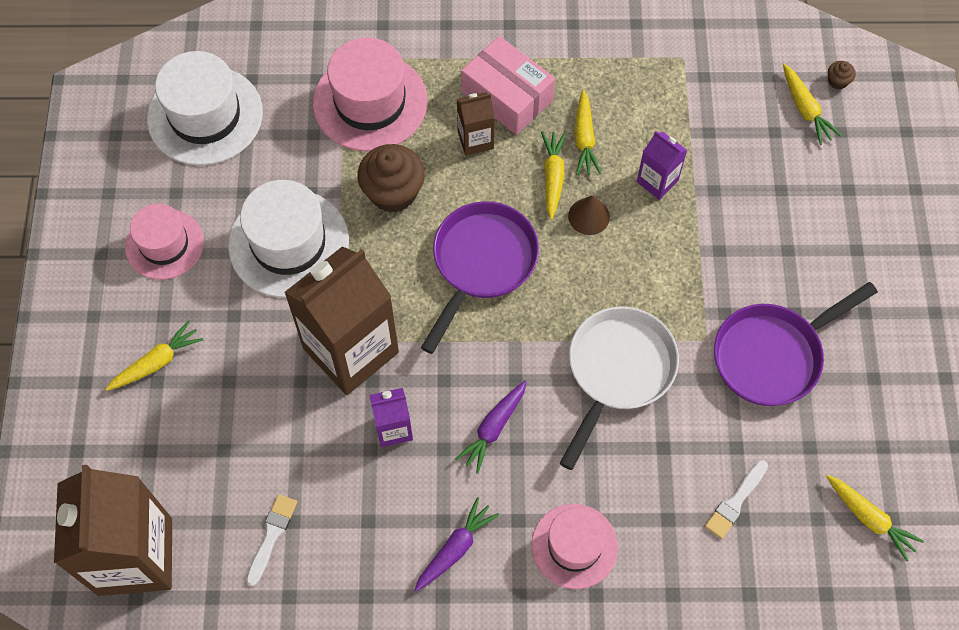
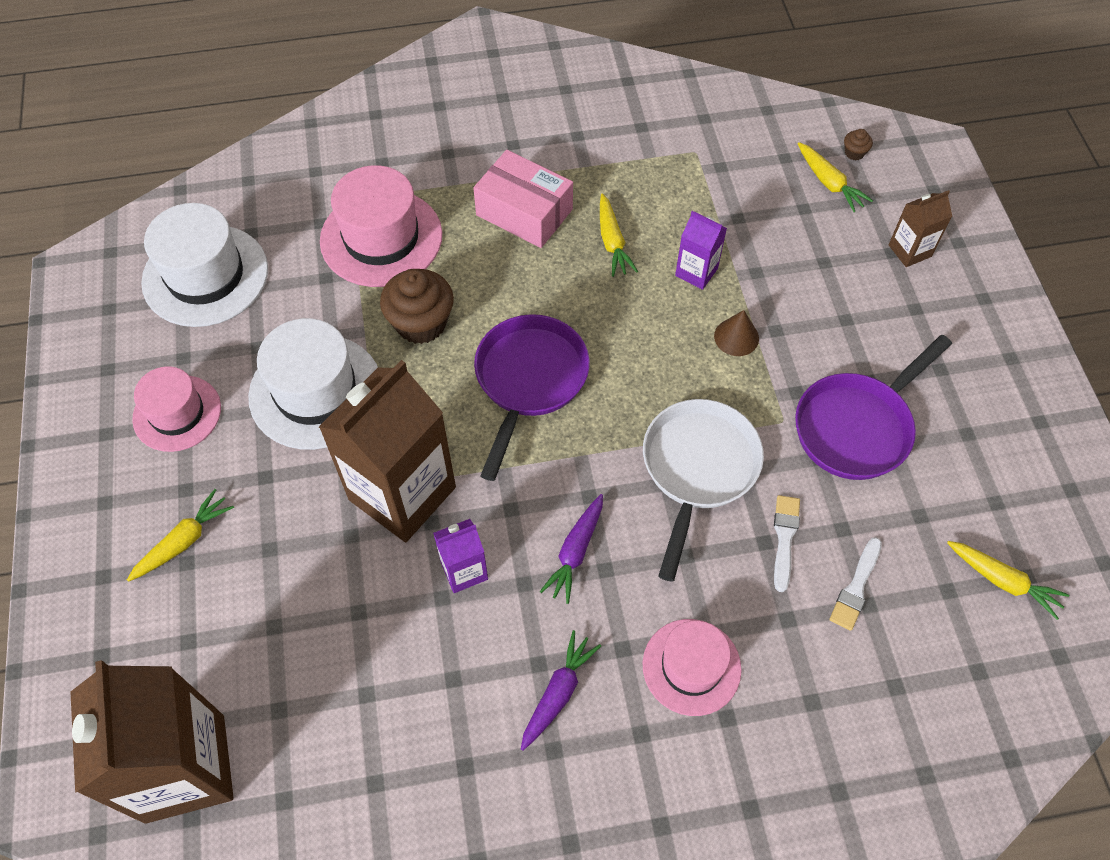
camera: 10 degrees left, 5 degrees down
(271, 536) = (344, 715): white brush -> white brush (784, 538)
(475, 140) = (499, 259): brown carton -> brown carton (909, 251)
(553, 177) = (587, 283): yellow carrot -> none
(589, 216) = (633, 316): brown cone -> brown cone (736, 337)

